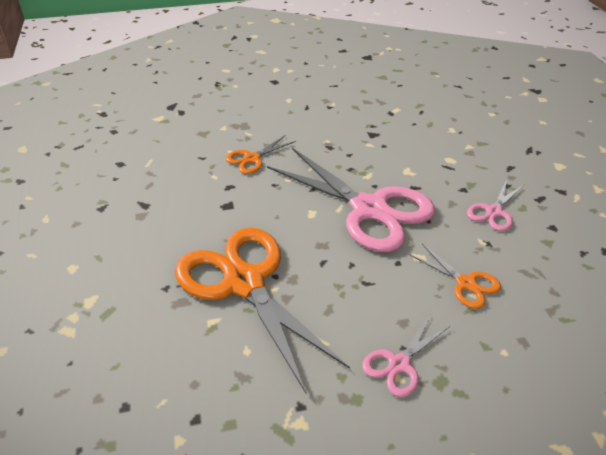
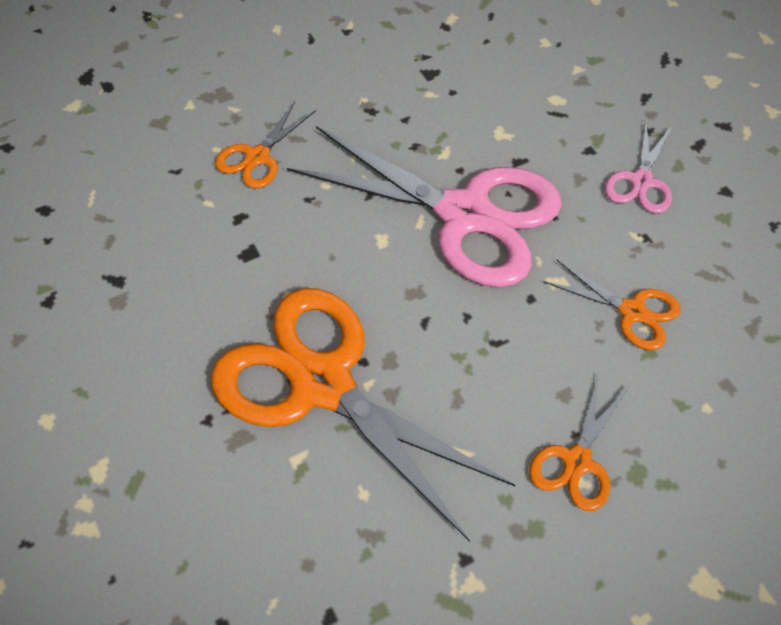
camera: 15 degrees left, 15 degrees up
(399, 364) = (577, 461): pink scissors -> orange scissors

